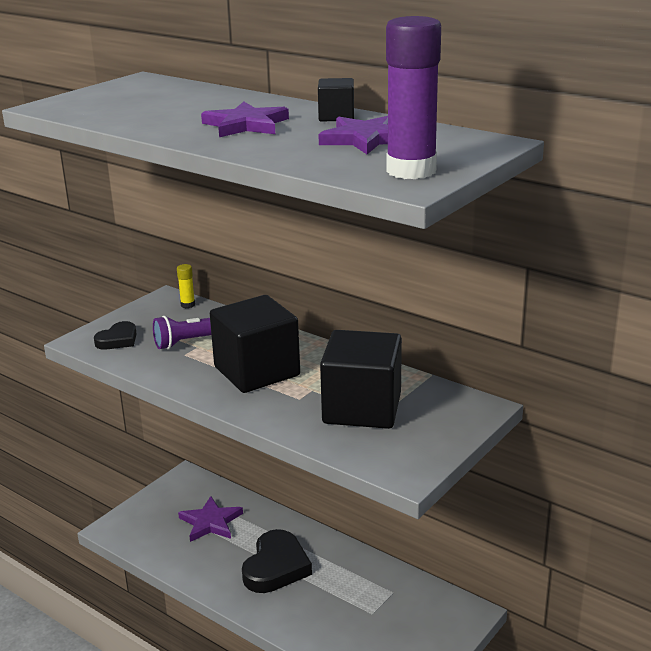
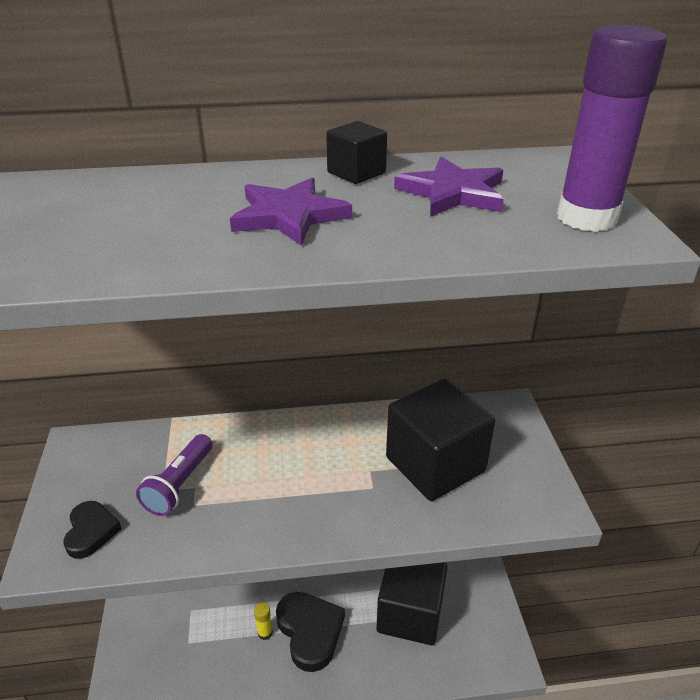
camera: 45 degrees left, 10 degrees up
(188, 305) = (114, 440): yellow glue stick -> yellow glue stick (265, 633)
(211, 522) = (206, 631): purple star -> none
(257, 371) = (294, 481): black cube -> black cube (410, 614)

